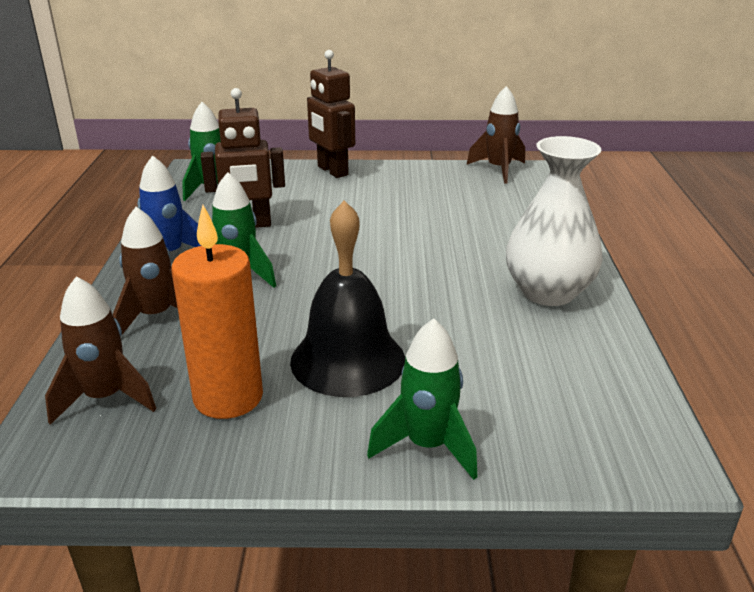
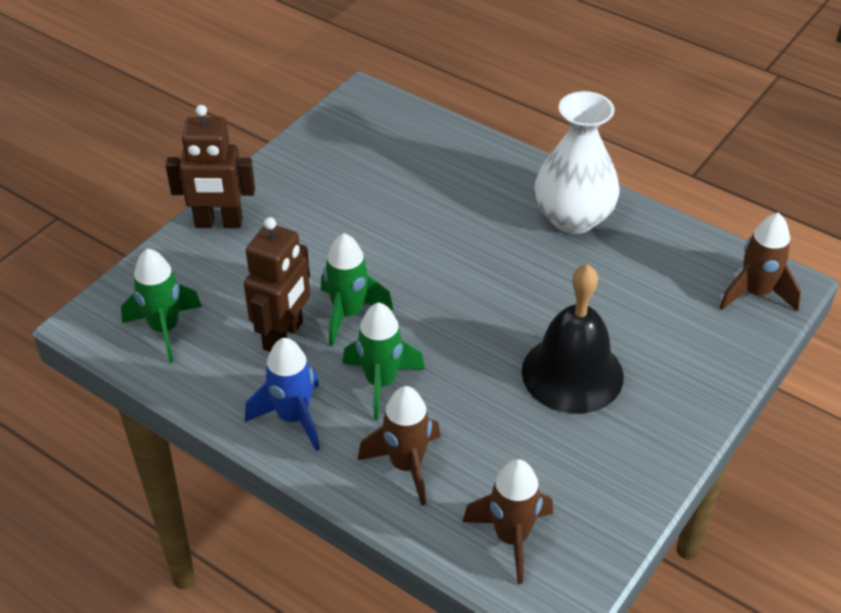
camera: 55 degrees left, 15 degrees up
(228, 397) = (568, 462): orange candle -> none
(427, 446) = (700, 381): green rocket -> green rocket (349, 314)
(498, 170) = (340, 117): brown rocket -> brown rocket (755, 293)

